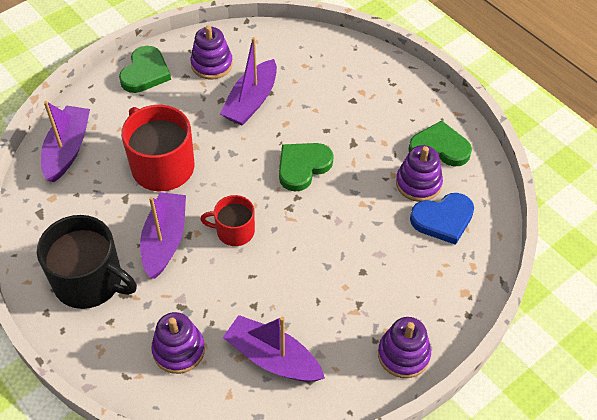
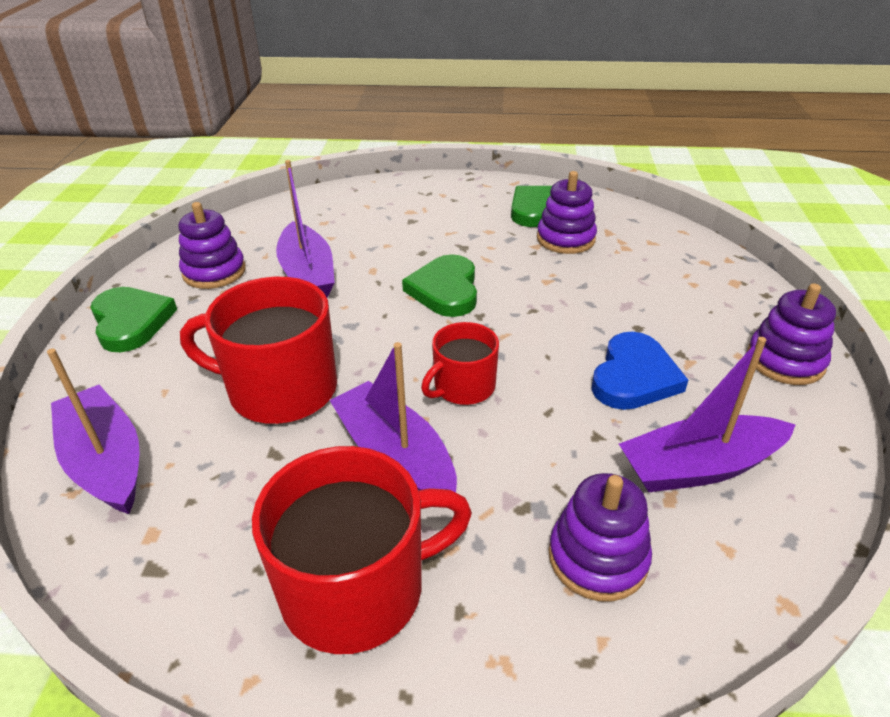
camera: 45 degrees left, 15 degrees down
(90, 281) = (356, 587): black mug -> red mug
(443, 219) = (627, 248): blue heart -> blue heart (634, 377)

